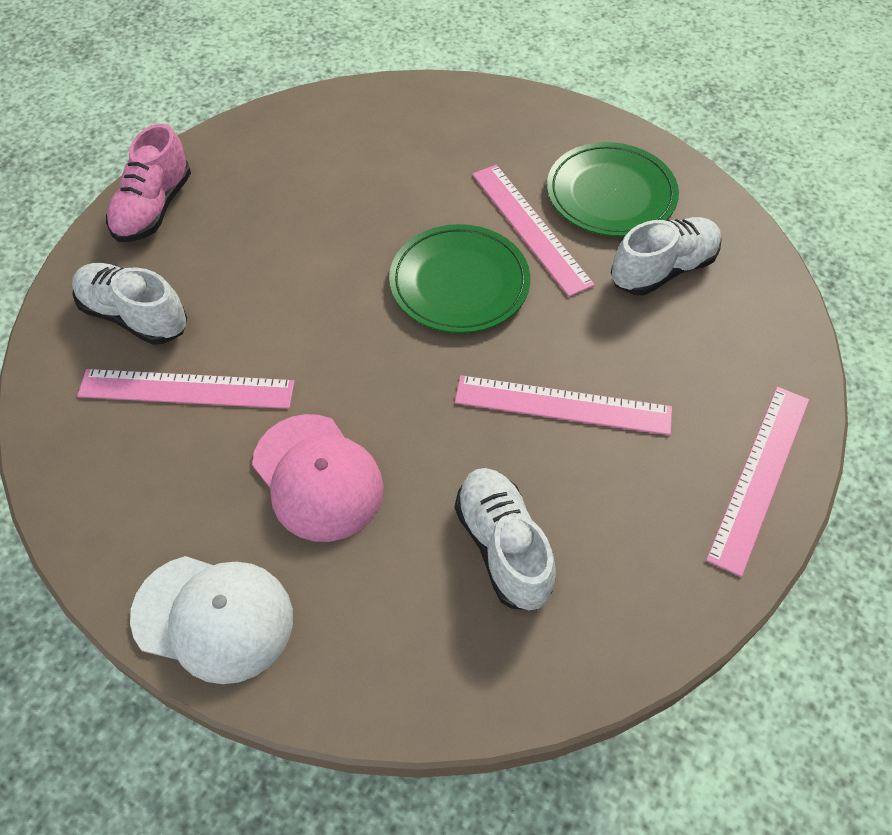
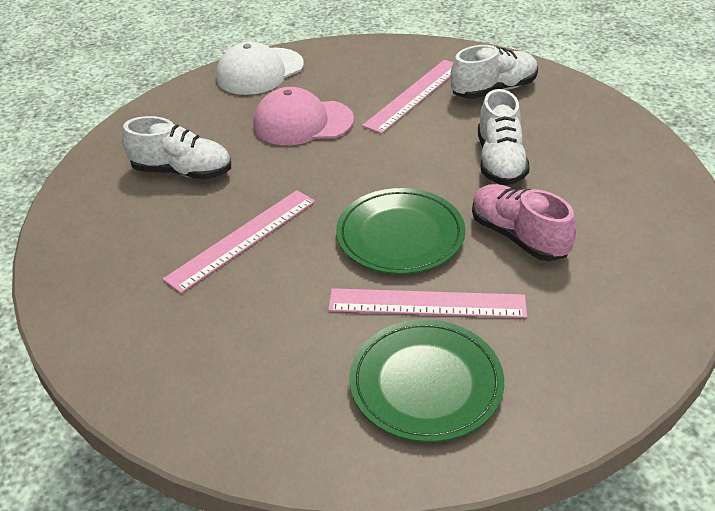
camera: 125 degrees right, 15 degrees down
(153, 208) = (600, 118): pink shoe -> pink shoe (518, 236)
(663, 270) = (304, 367): white shoe -> white shoe (500, 161)
(760, 476) = (83, 308): pink ruler -> none

